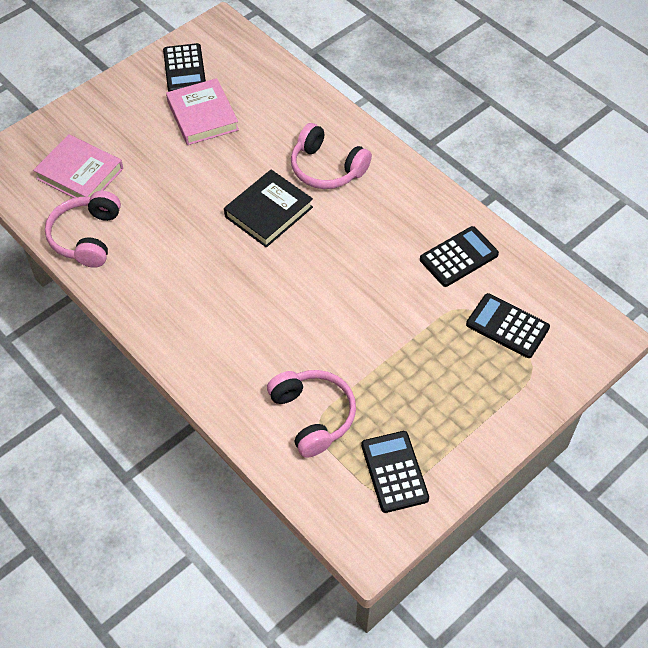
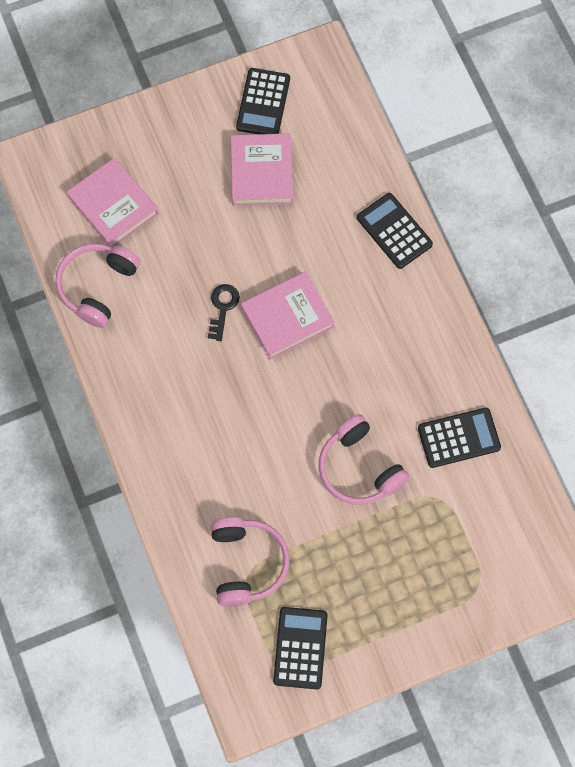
camera: 20 degrees right, 15 degrees up
(208, 221) = (222, 308): none -> black key
(269, 212) = (287, 318): black book -> pink book
(327, 168) = (367, 283): pink headphones -> pink headphones (359, 468)
(507, 326) = (473, 534): black calculator -> black calculator (394, 231)

